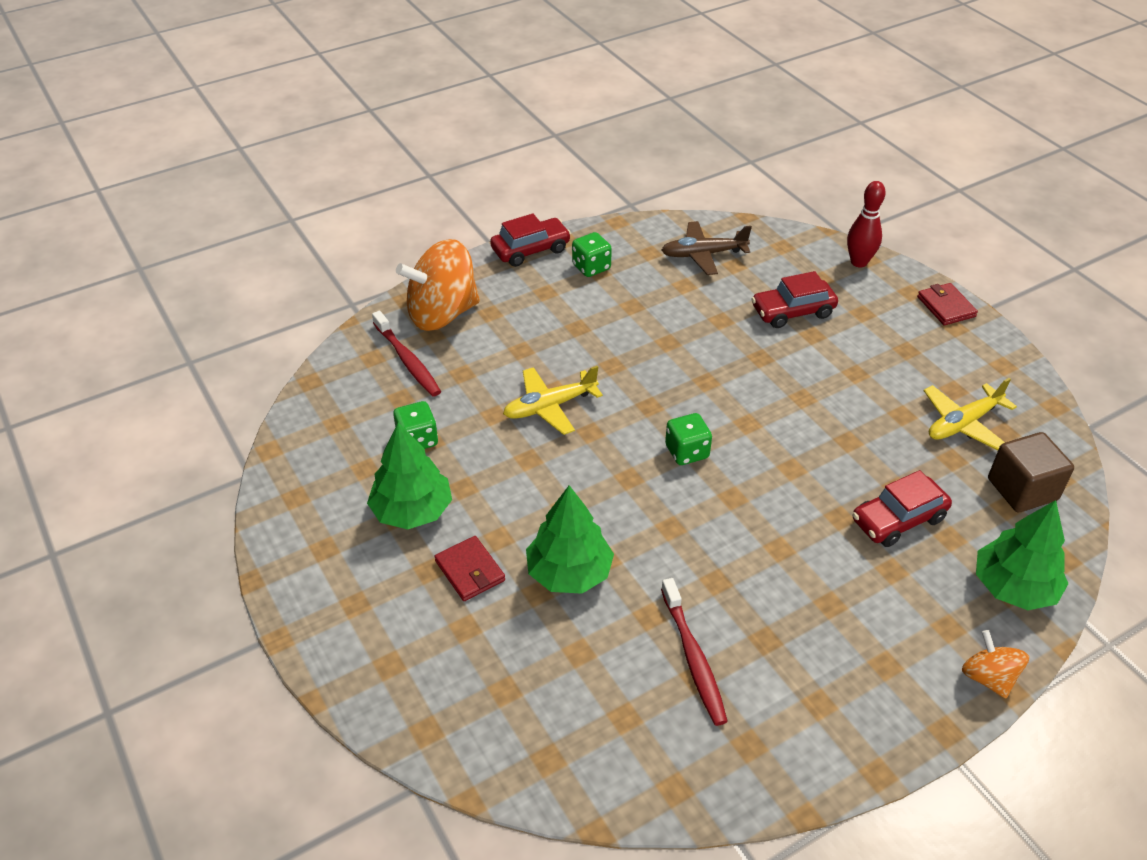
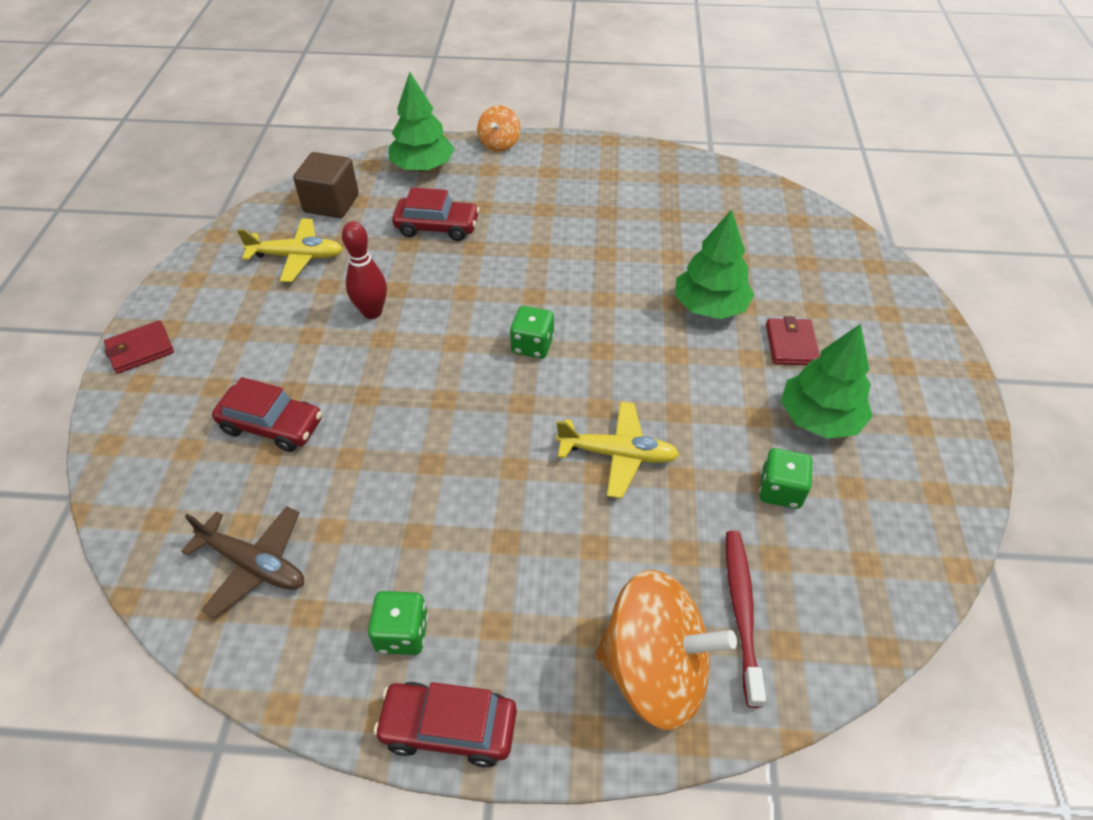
camera: 145 degrees left, 5 degrees up
(693, 658) = (663, 223): red toothbrush -> none
(859, 262) = (124, 445): red bowling pin -> red bowling pin (372, 312)
(946, 307) = (140, 349): red wallet -> red wallet turned 45 degrees clockwise

